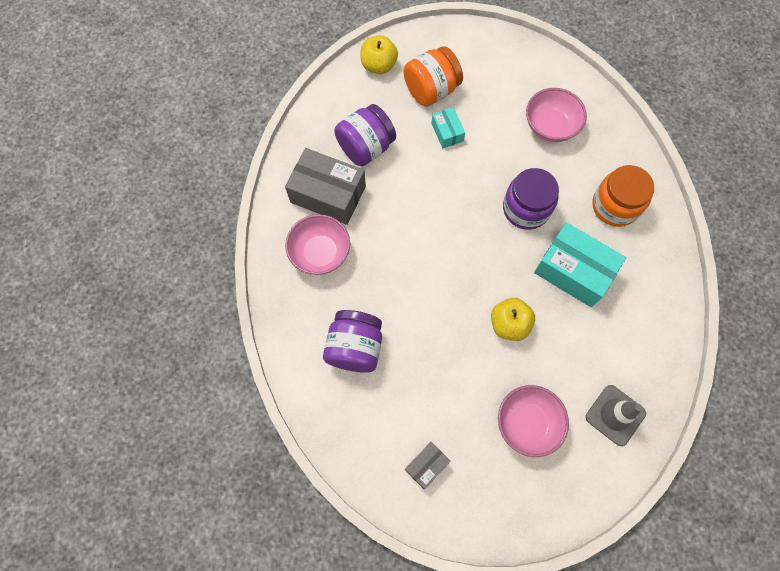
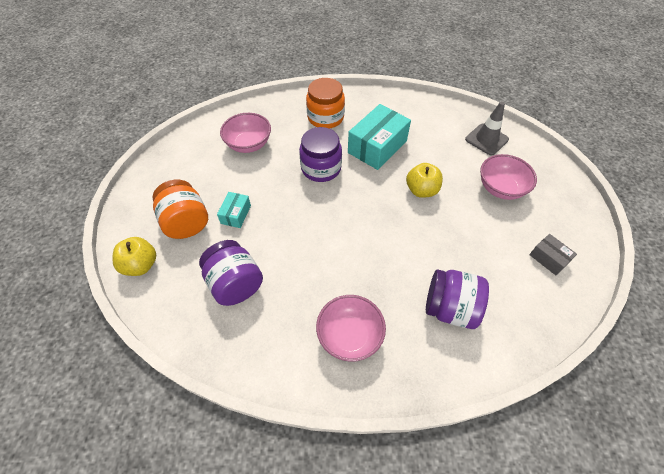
camera: 85 degrees left, 15 degrees down
(328, 194) = (283, 324): grey box -> none
(447, 132) = (236, 214): turquoise box -> turquoise box turned 60 degrees counterclockwise

